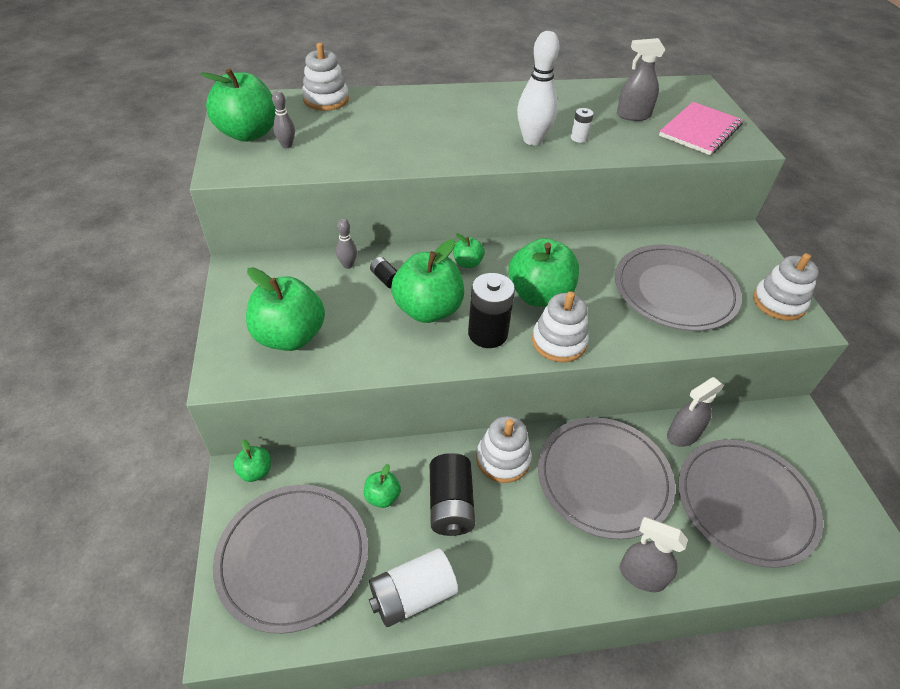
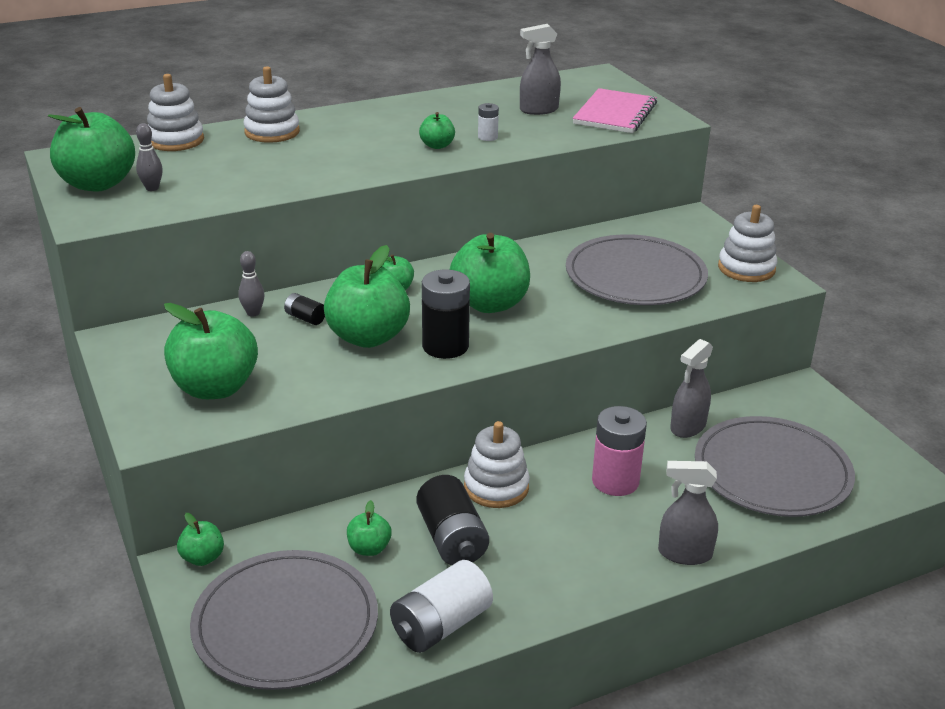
camera: 15 degrees left, 15 degrees down
(532, 140) = (437, 146): white bowling pin -> green apple
(559, 342) = (527, 340): white stacking toy -> white stacking toy (272, 132)
(603, 478) = (615, 481): grey plate -> pink battery

